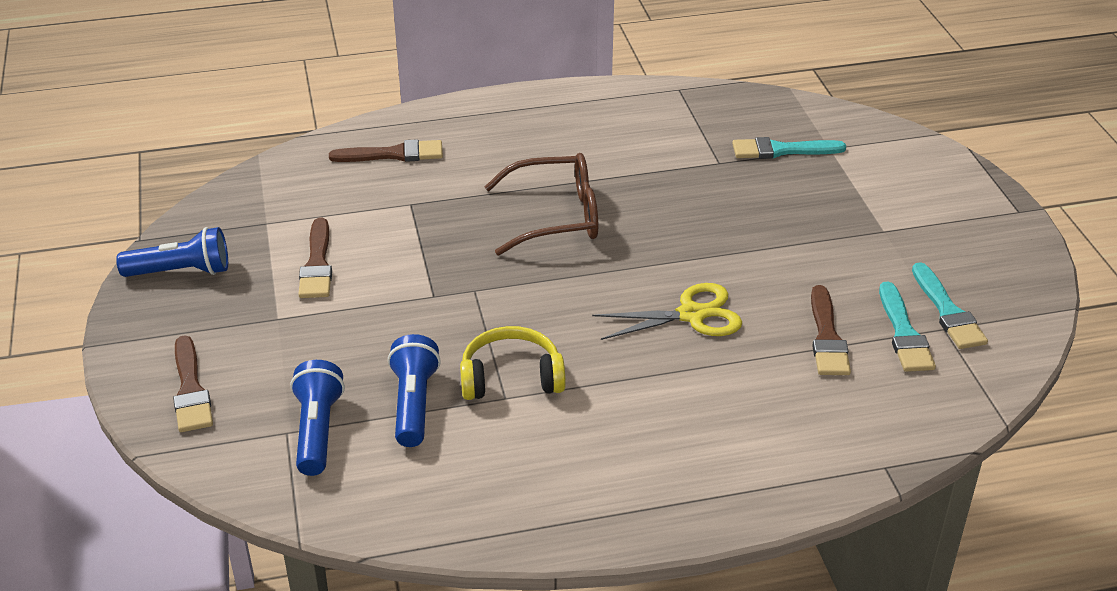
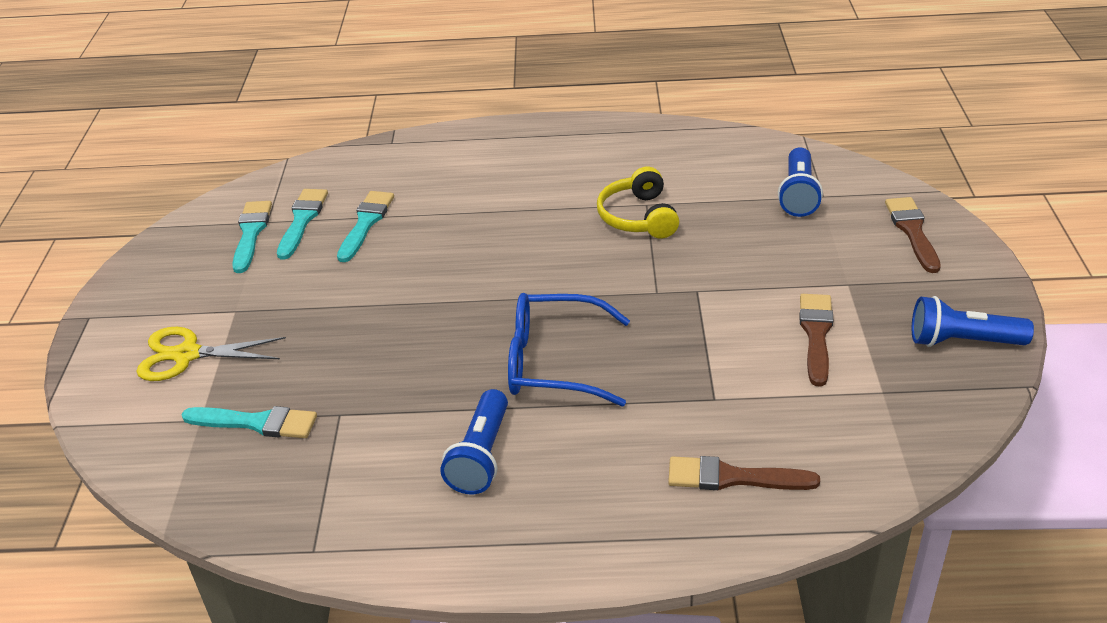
camera: 165 degrees left, 0 degrees up
(414, 404) = (721, 205): blue flashlight -> blue flashlight (481, 456)
(511, 377) = (638, 217): yellow headphones -> yellow headphones turned 75 degrees clockwise
(556, 217) = (553, 362): brown glasses -> blue glasses
(691, 315) = (466, 251): yellow scissors -> yellow scissors (187, 355)
(827, 337) = (366, 223): brown brush -> turquoise brush

